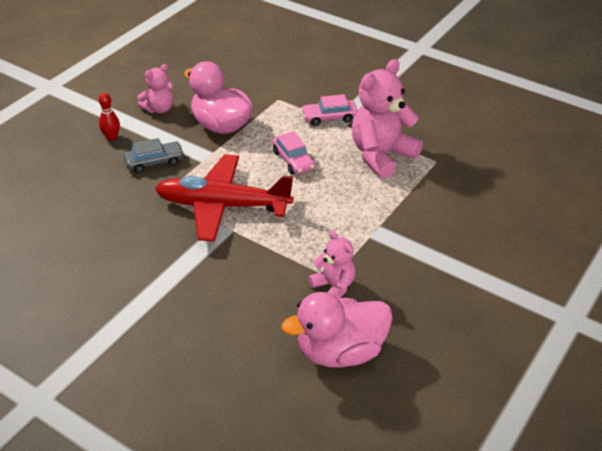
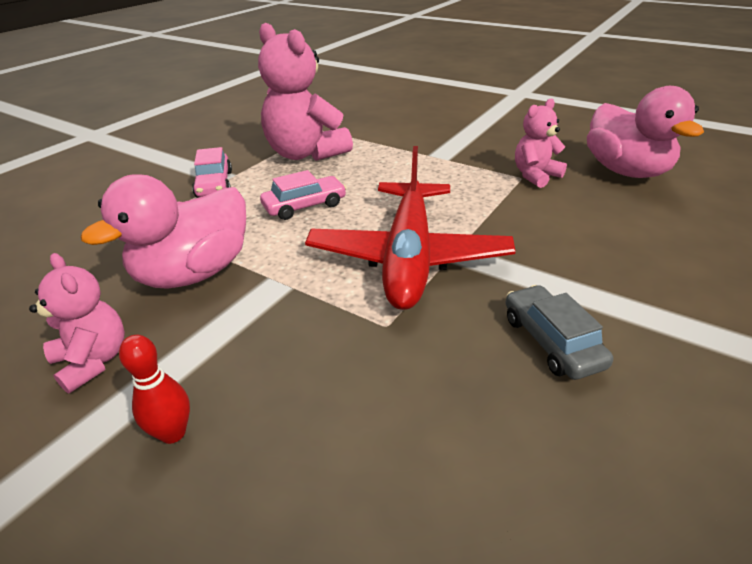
camera: 90 degrees left, 5 degrees down
(154, 162) = (285, 345): grey car -> grey car (551, 341)

